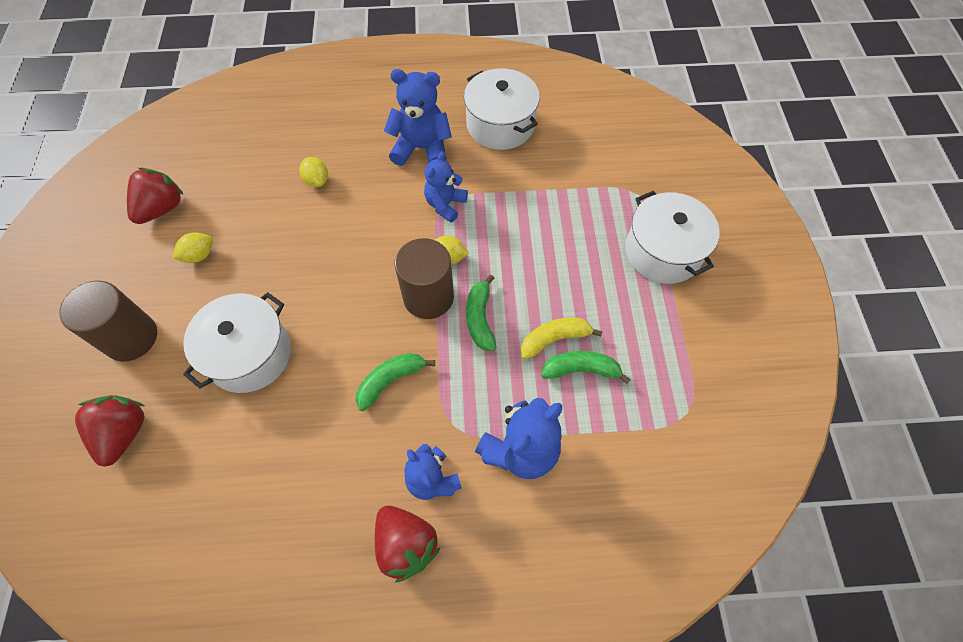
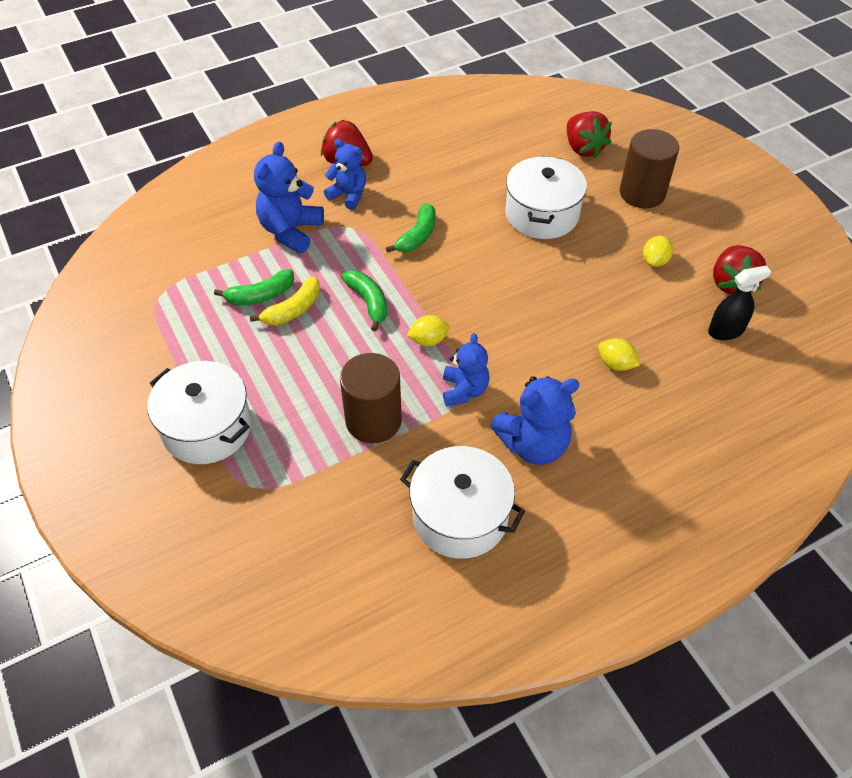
camera: 155 degrees right, 10 degrees down
(211, 173) = (726, 331): none -> black spray bottle
(428, 297) = (425, 302): brown cylinder -> brown cylinder (373, 420)

